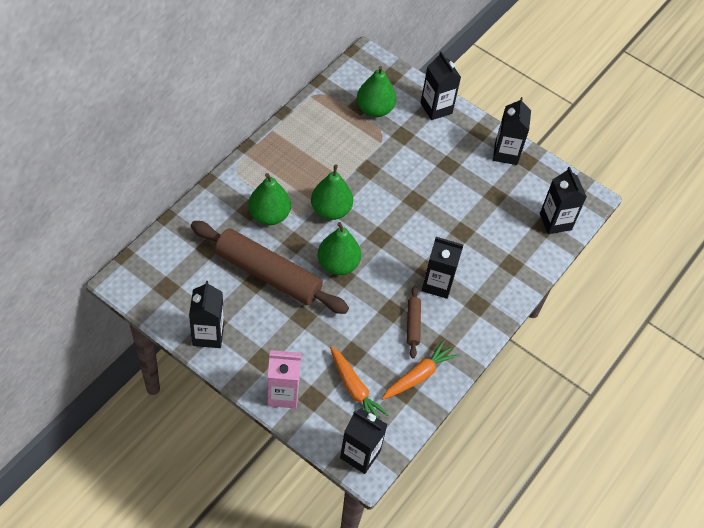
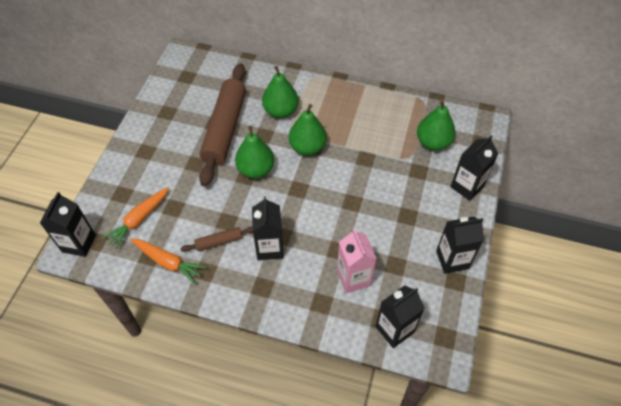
camera: 75 degrees right, 0 degrees up
(208, 334) = (155, 113): black carton -> none
(283, 394) = (119, 174): pink carton -> pink carton (353, 278)

